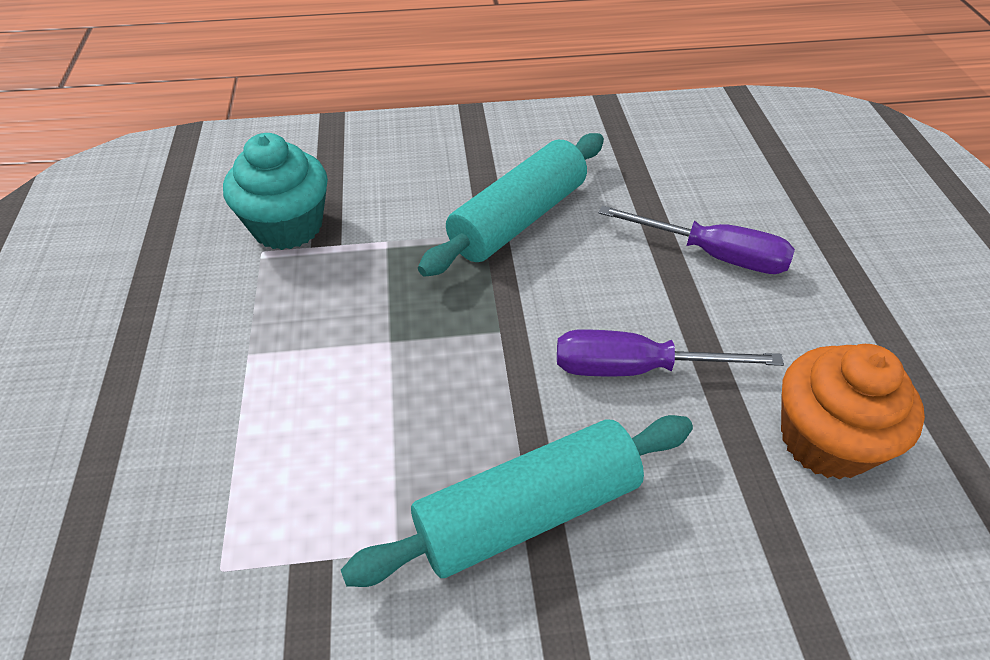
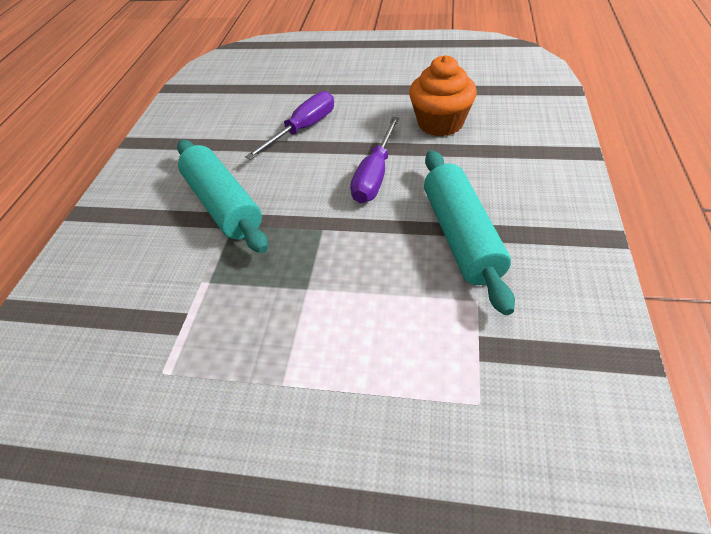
camera: 70 degrees left, 0 degrees up
(287, 226) = (141, 351): turquoise cupcake -> none

